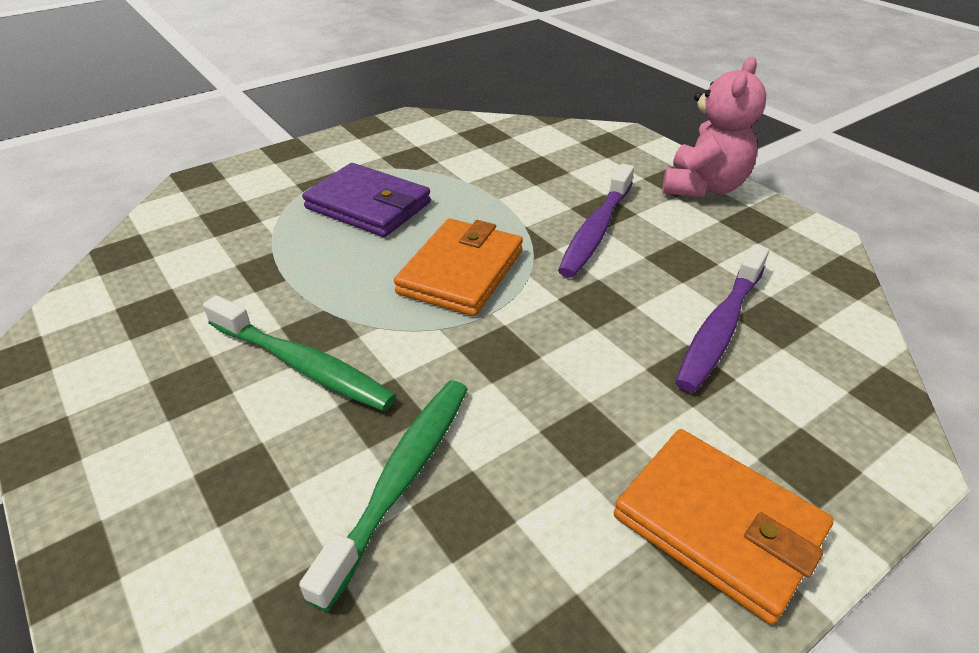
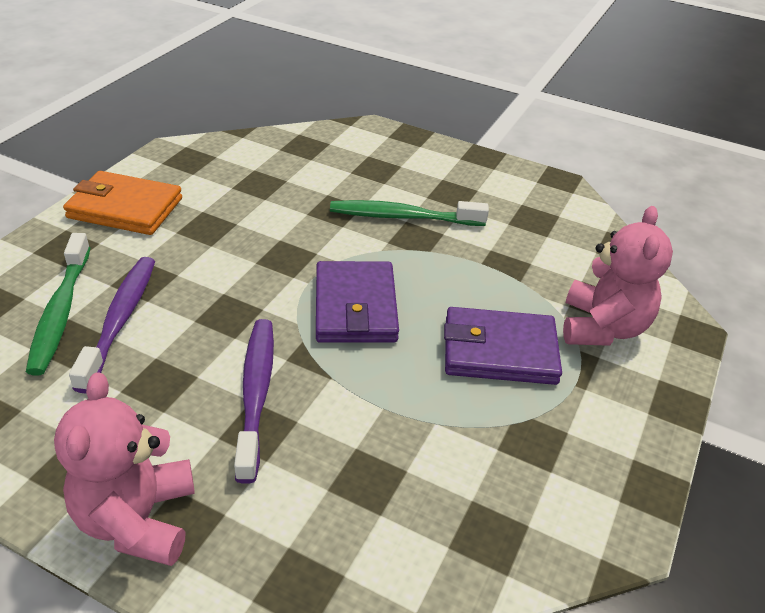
camera: 150 degrees right, 0 degrees up
(261, 197) = (602, 328): none -> pink teddy bear
(401, 479) = (298, 186): green toothbrush -> green toothbrush (60, 312)
(461, 272) = (355, 307): orange wallet -> purple wallet

